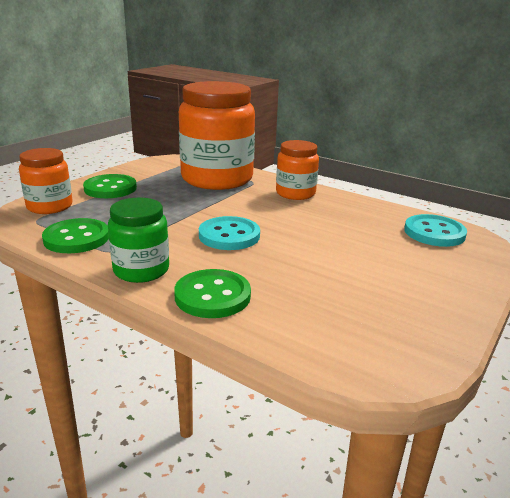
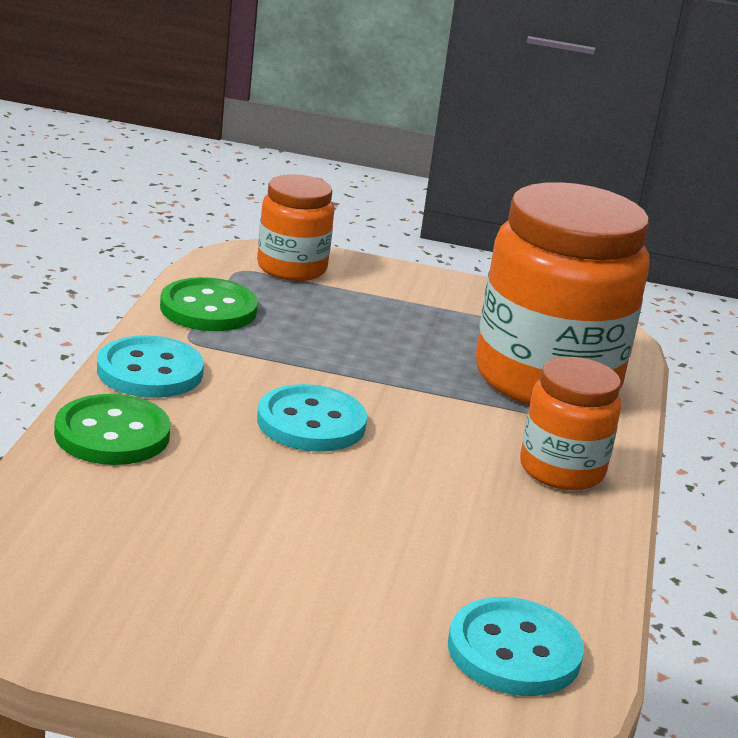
camera: 65 degrees right, 0 degrees up
(110, 188) = (401, 295): green button -> none
(141, 270) = (150, 371): green jar -> turquoise button

